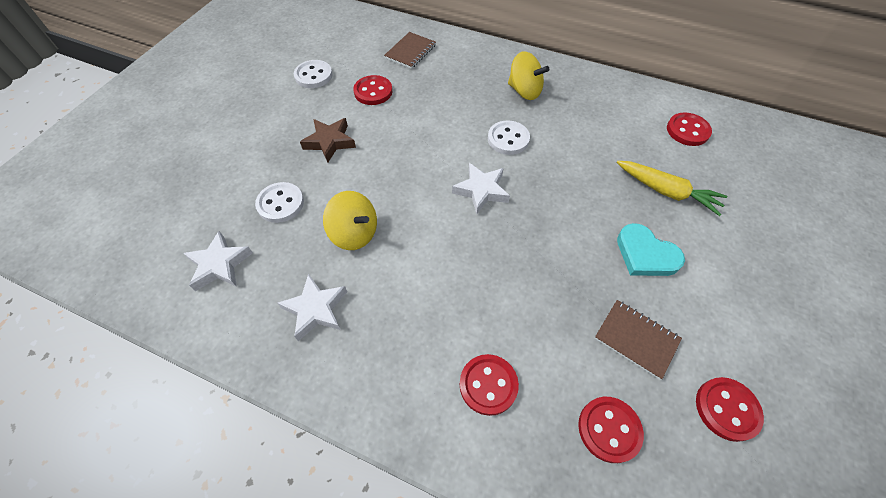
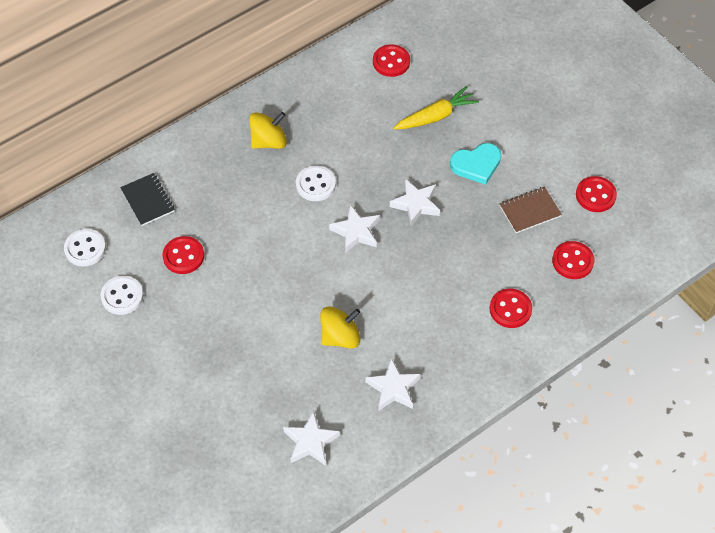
camera: 60 degrees left, 0 degrees up
(280, 203) = (274, 379): white button -> white button (85, 248)
(330, 142) = (226, 316): brown star -> none
(410, 52) = (148, 200): brown notebook -> black notebook
(551, 223) = (416, 204): none -> white star

